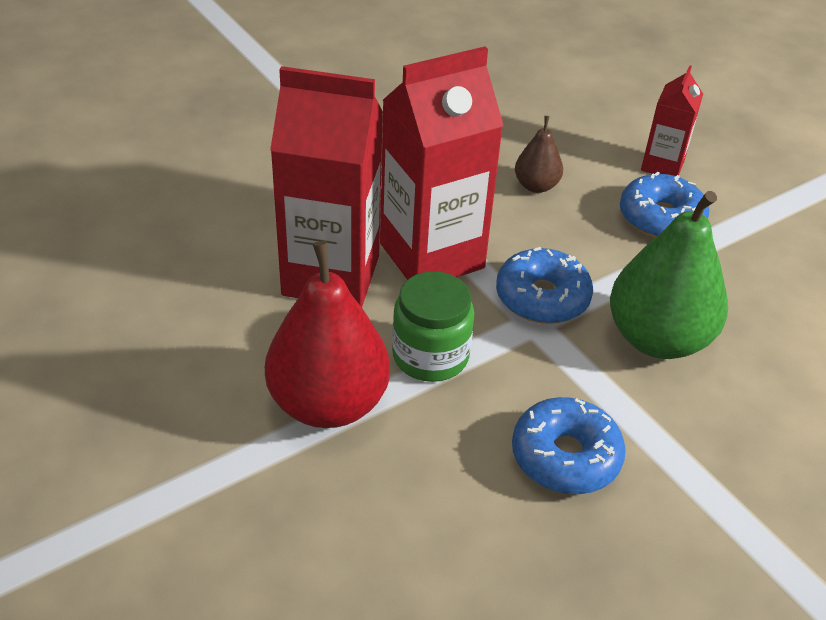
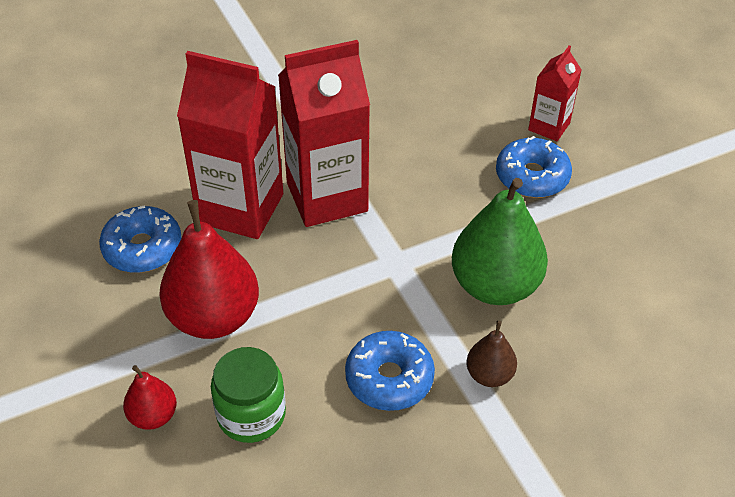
camera: 10 degrees right, 5 degrees up
(278, 532) = (153, 416): none -> red pear
(430, 356) = (304, 284): green jar -> green jar (251, 414)
(536, 186) = (432, 139): brown pear -> brown pear (489, 375)
(542, 298) = (408, 241): blue donut -> blue donut (142, 248)

